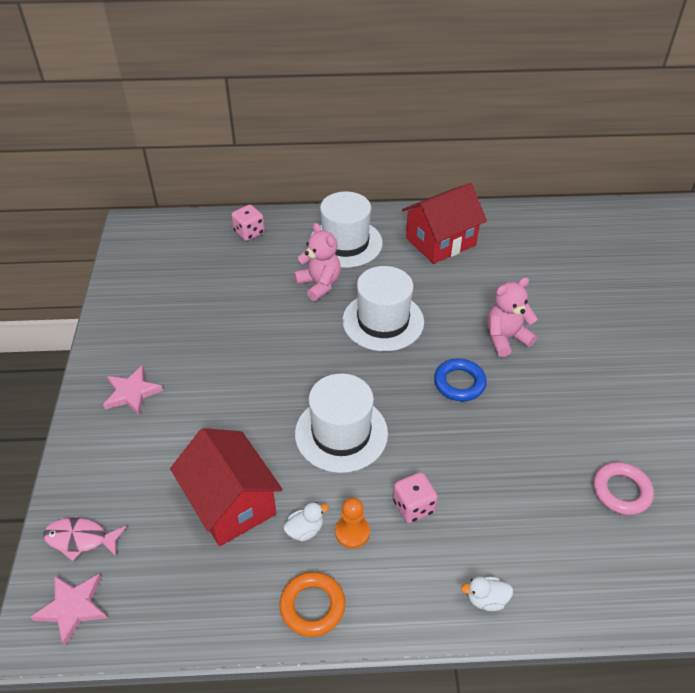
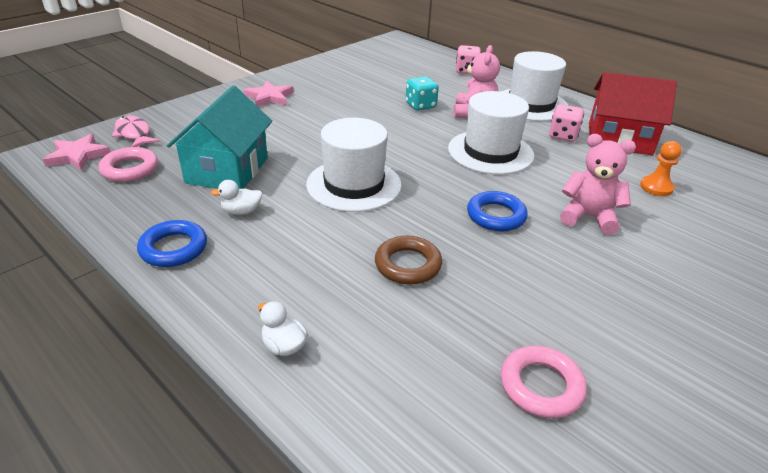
camera: 45 degrees right, 10 degrees down
(149, 576) = (130, 169): none -> pink ring
(231, 503) = (227, 170): red house -> turquoise house
(271, 305) = (420, 105): none -> turquoise dice
(305, 530) = (241, 211): white duck -> white duck turned 150 degrees clockwise
(312, 606) = (174, 248): orange ring -> blue ring
(352, 532) = (266, 234): orange pawn -> orange pawn (656, 187)
(413, 507) = (332, 253): pink dice -> pink dice (563, 135)
(466, 472) = (408, 265): none -> brown ring

